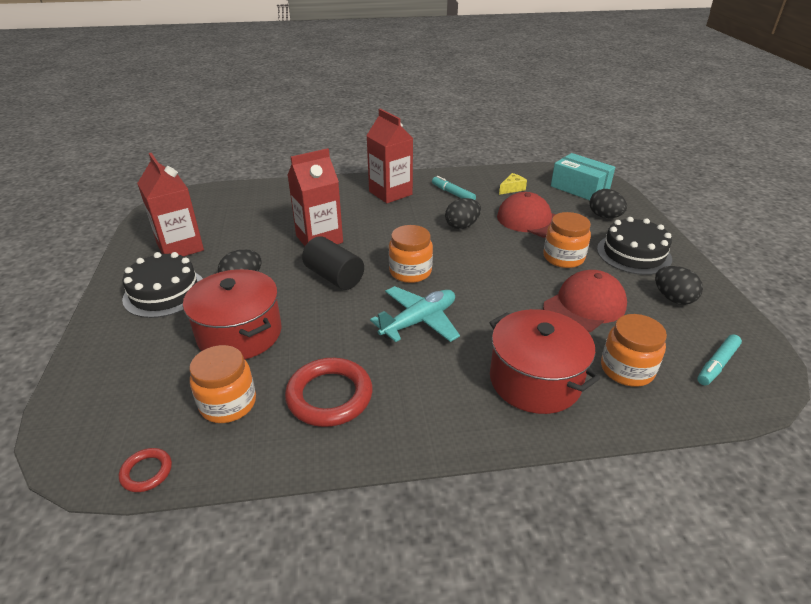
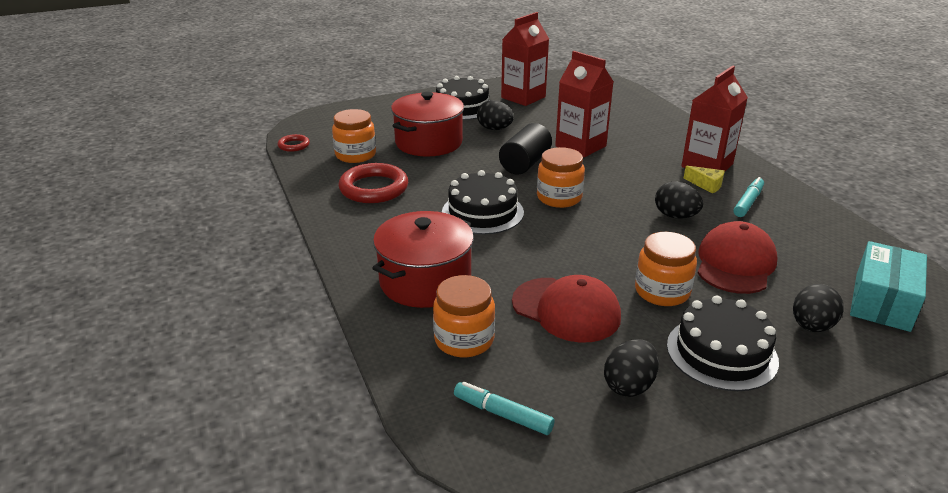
camera: 75 degrees right, 5 degrees down
(419, 321) = (482, 212): turquoise plane -> black cake
(512, 189) = (810, 243): yellow cheese -> yellow cheese (706, 185)

